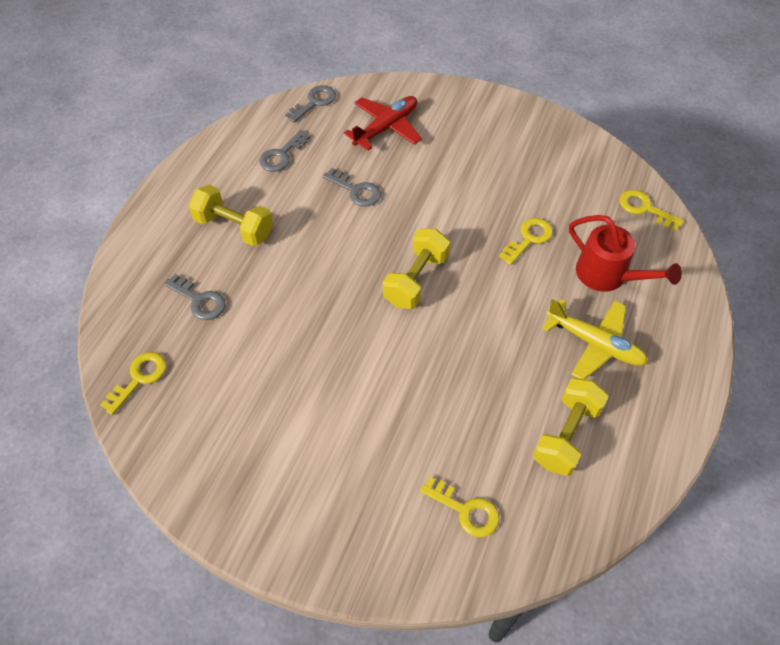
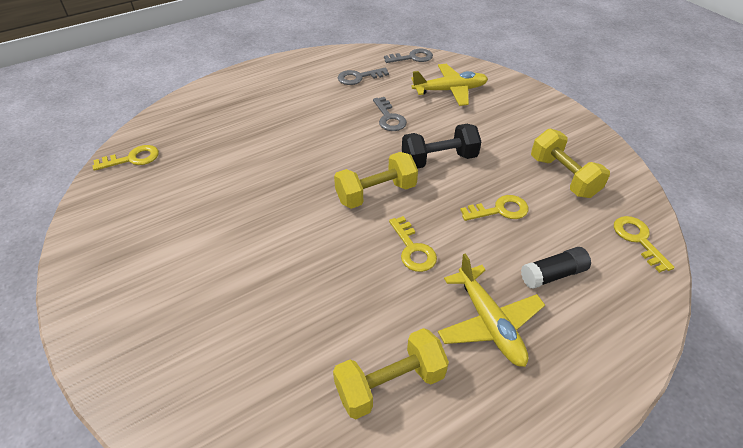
camera: 35 degrees right, 10 degrees down
(199, 300) = (217, 134): grey key -> none
(234, 227) = (284, 103): yellow dumbbell -> yellow dumbbell (563, 176)
(386, 127) = (450, 90): red plane -> yellow plane
(440, 214) = (439, 160): none -> black dumbbell
(466, 510) = (242, 387): yellow key -> yellow key (413, 249)
(608, 276) = (553, 274): red watering can -> black glue stick

